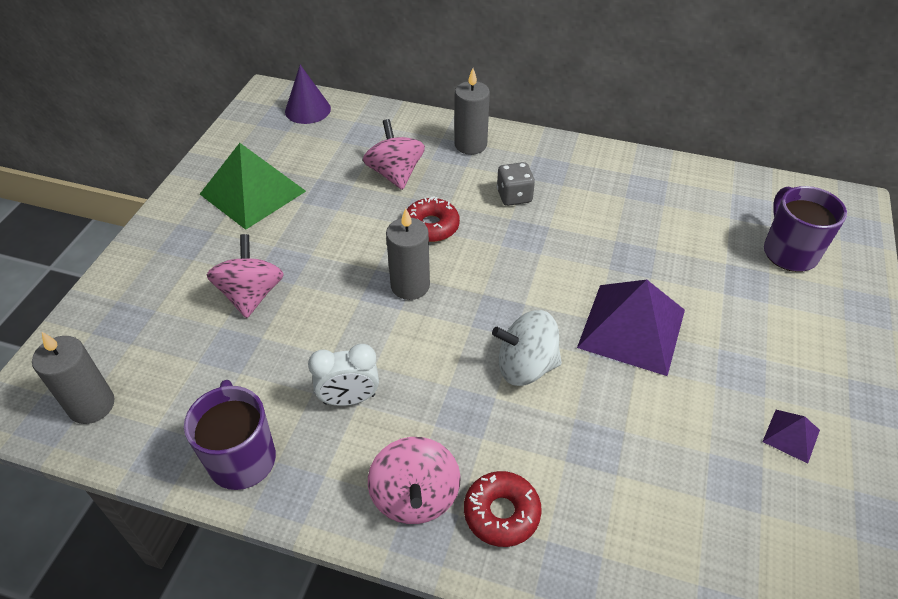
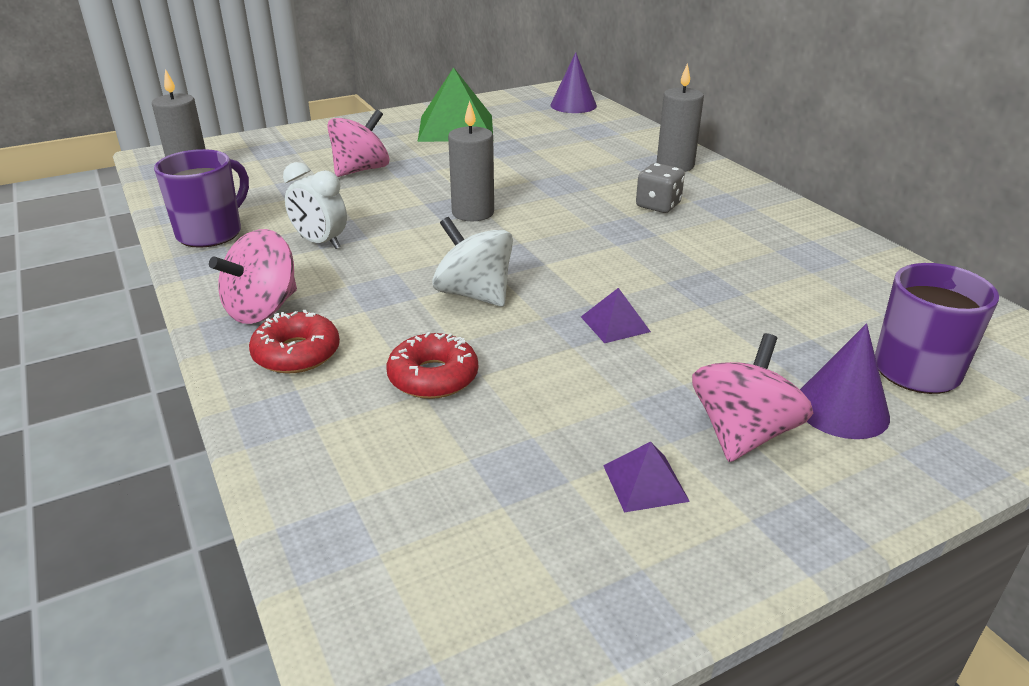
camera: 45 degrees right, 15 degrees down
(395, 174) = (577, 157): pink spinning top -> pink spinning top (742, 433)
(431, 226) = (551, 192): red donut -> red donut (433, 377)
(631, 328) = (615, 324): purple pyramid -> purple pyramid, size x0.45
(796, 308) = (841, 409): none -> purple cone

